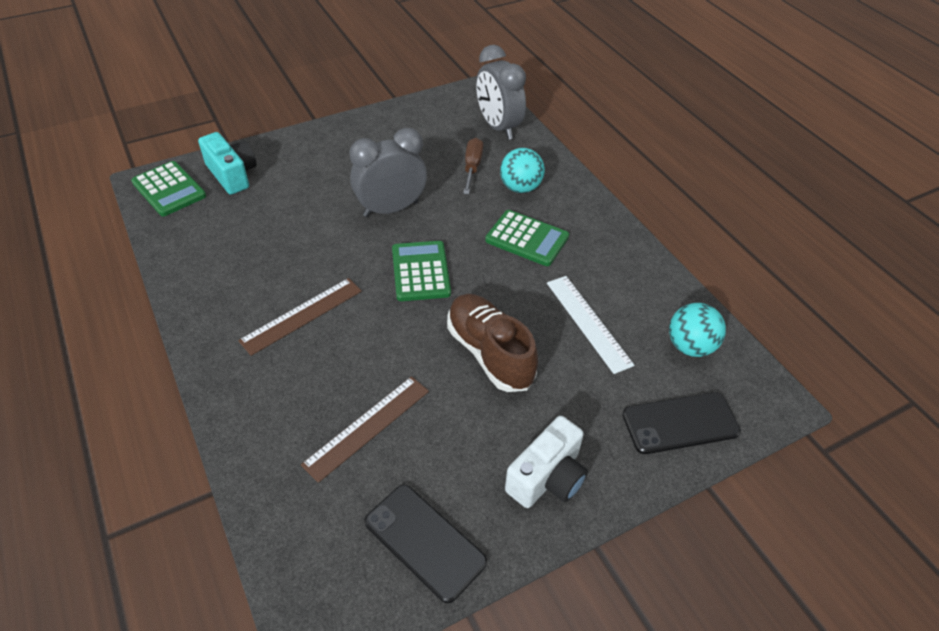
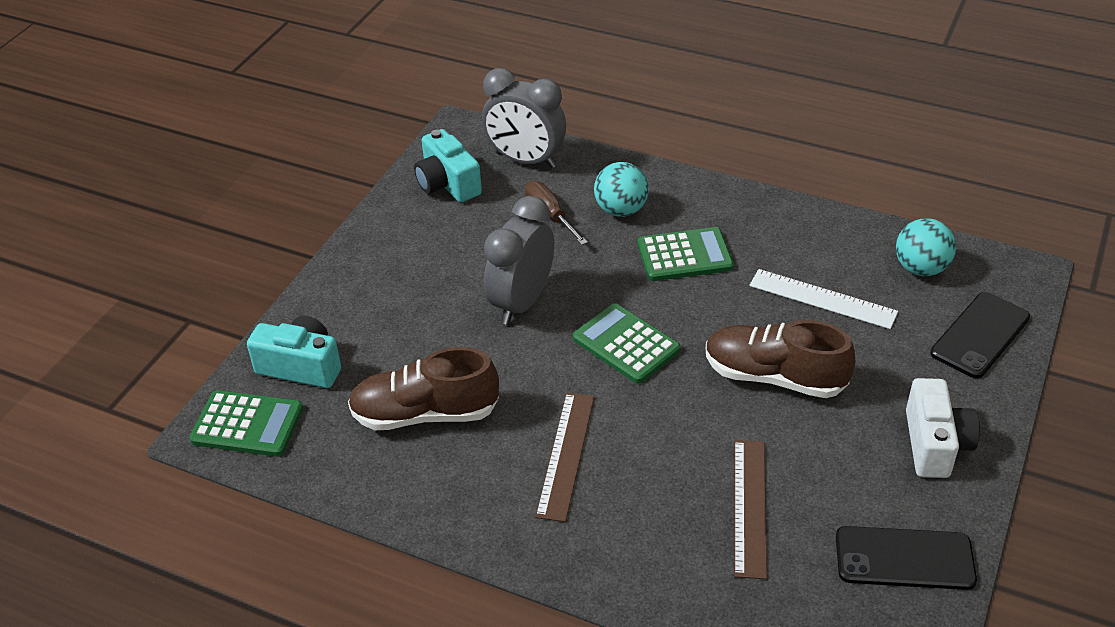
camera: 35 degrees left, 5 degrees down
(259, 240) = (425, 414): none -> brown shoe
(435, 117) = (447, 184): none -> turquoise camera

